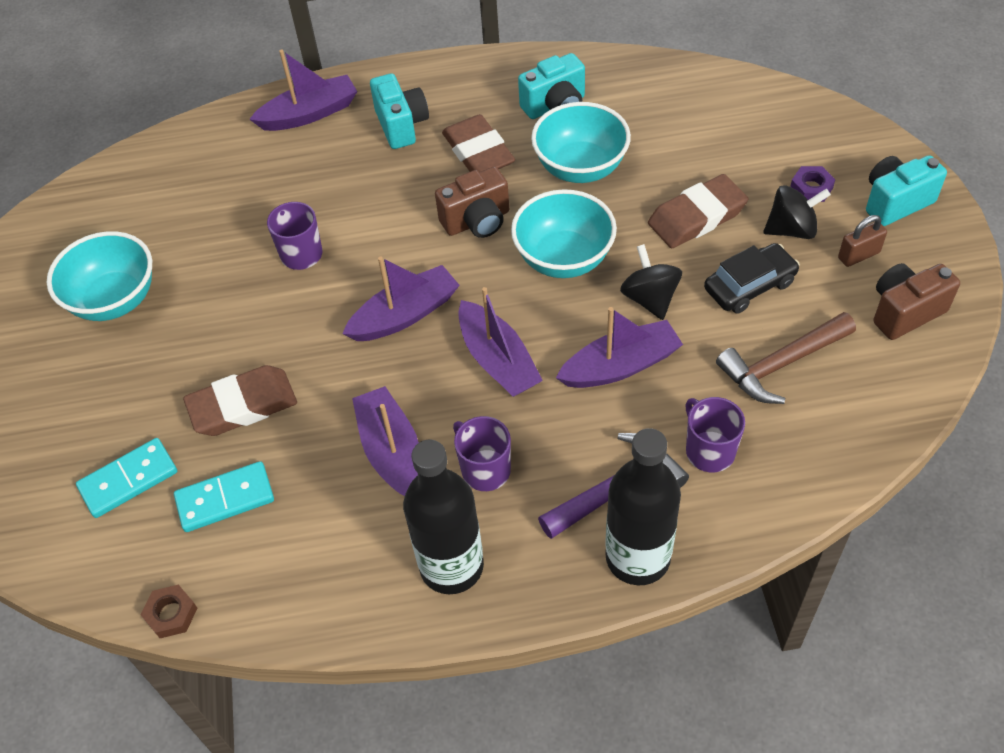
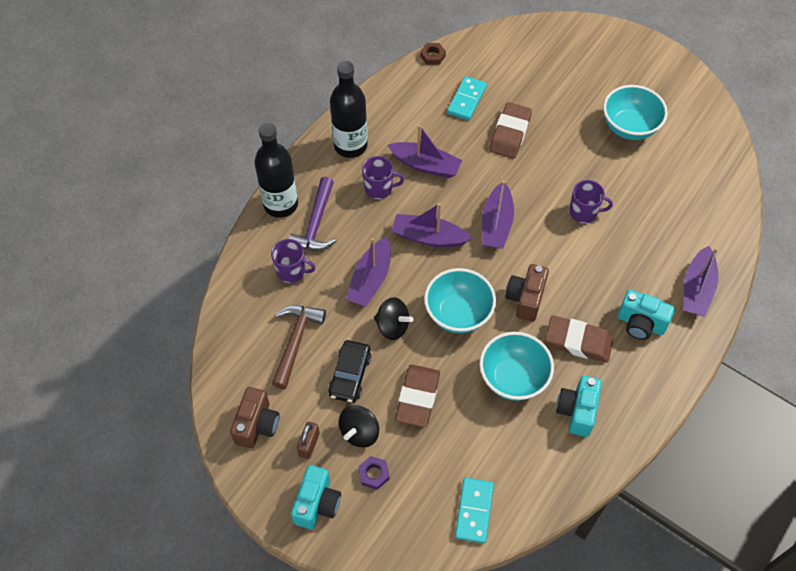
camera: 130 degrees right, 5 degrees up
(128, 480) = (512, 77): turquoise domino -> turquoise domino (474, 511)

